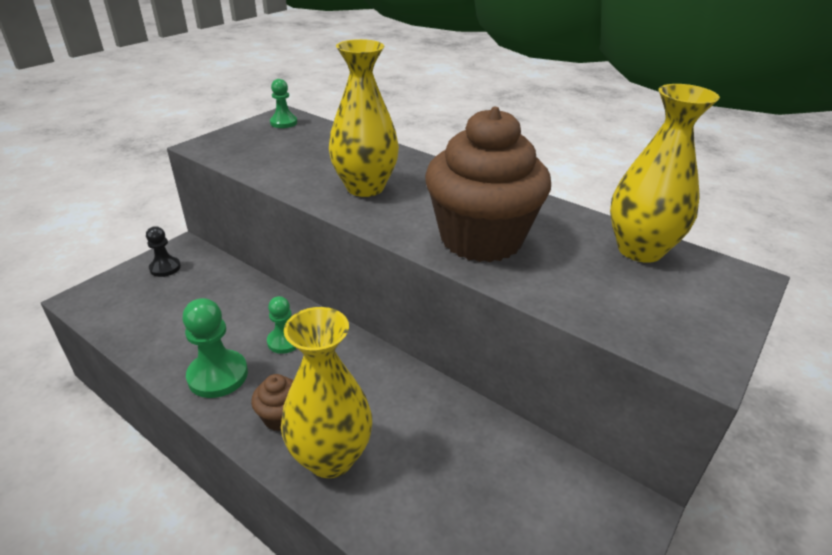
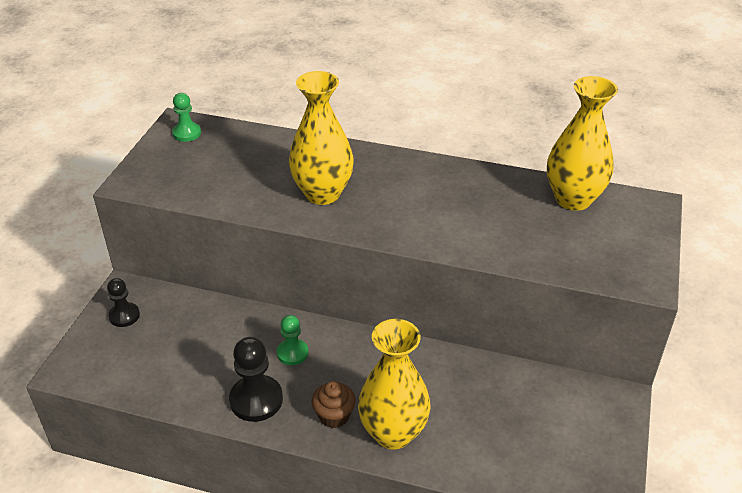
camera: 20 degrees left, 5 degrees up
(218, 375) = (256, 400): green pawn -> black pawn
(481, 239) = (451, 221): brown cupcake -> none

